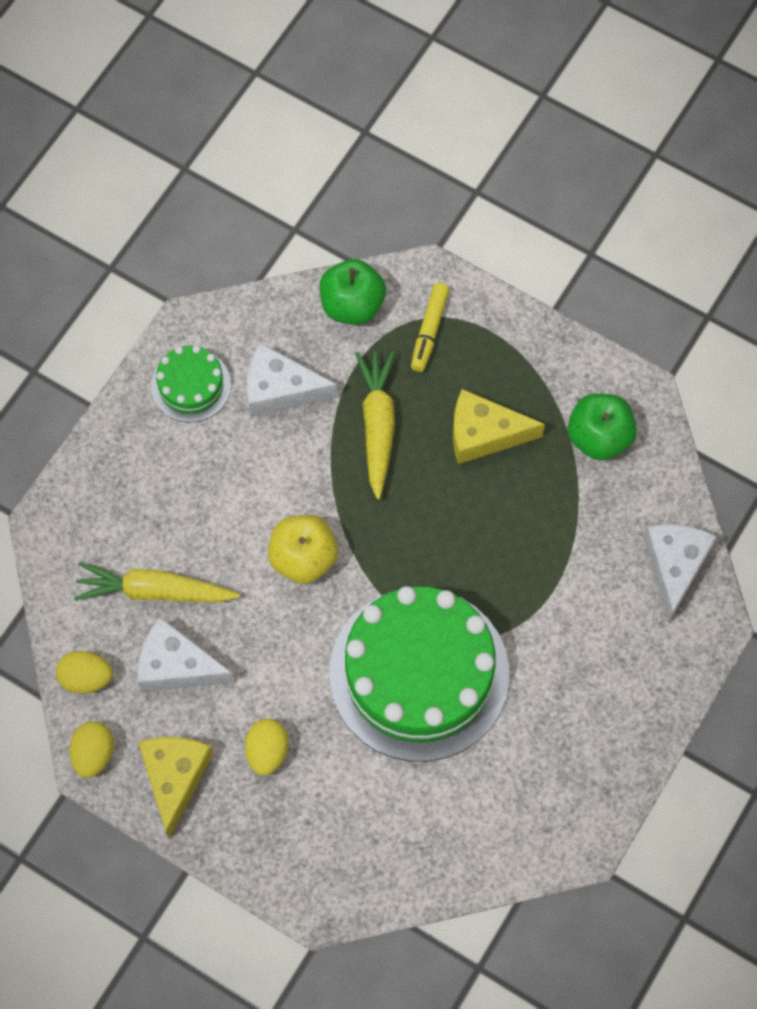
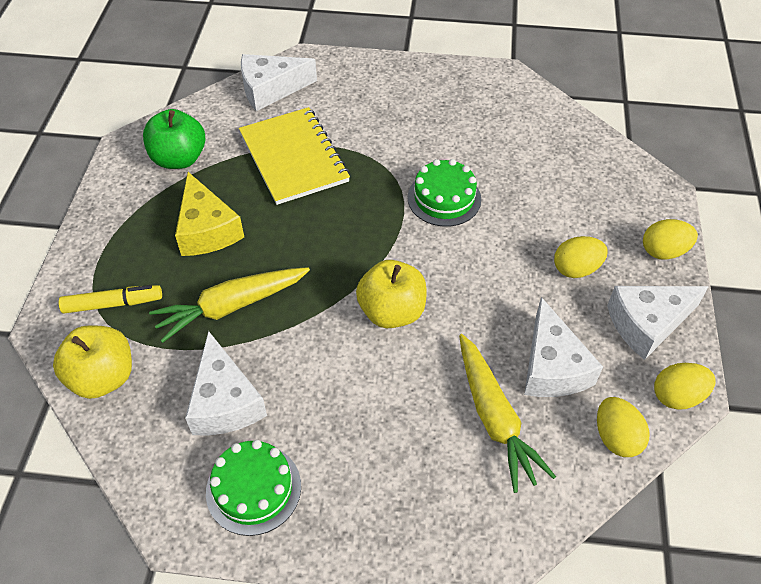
camera: 115 degrees left, 15 degrees down
(174, 778) = (647, 324): yellow cheese -> white cheese
(245, 852) = (663, 251): none -> yellow egg
(352, 305) = (103, 377): green apple -> yellow apple
(419, 673) = (444, 198): green cake -> green cake, size x0.47
(549, 550) = (294, 157): none -> yellow notebook

